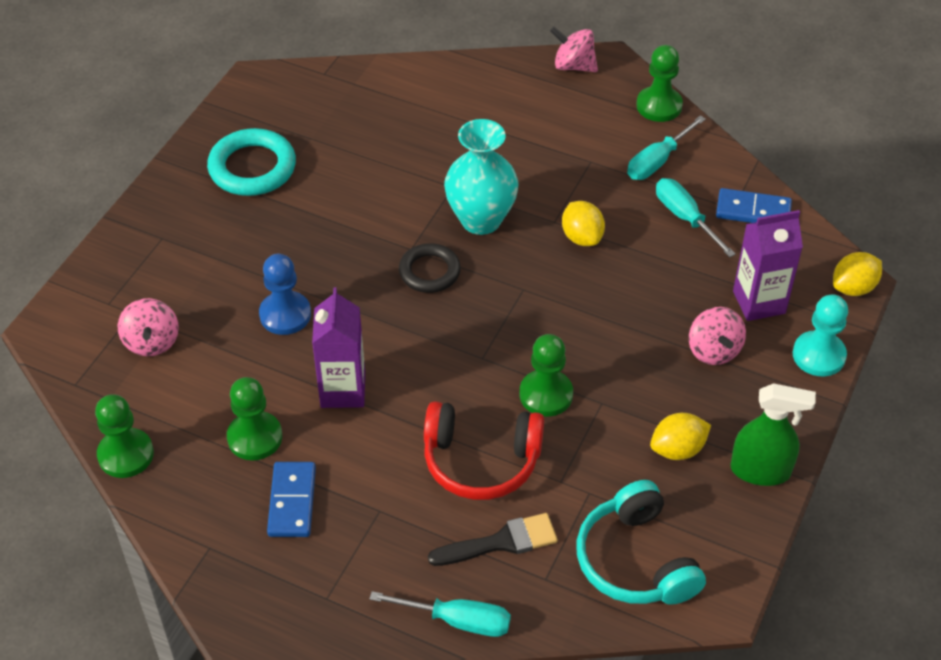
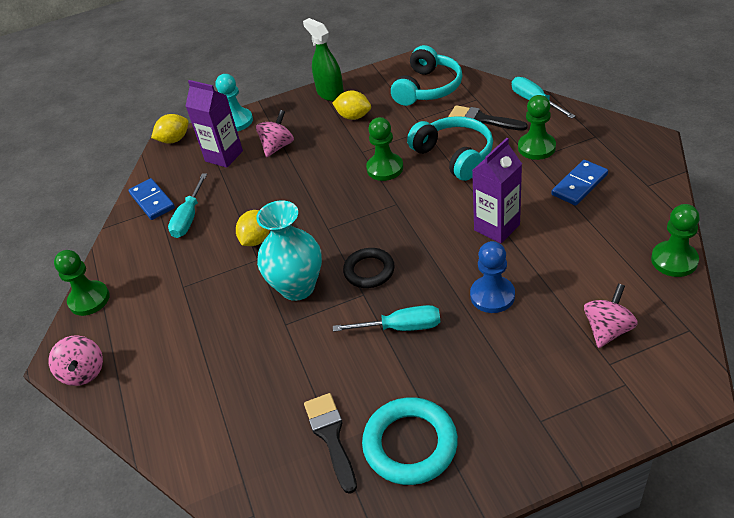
camera: 130 degrees left, 5 degrees down
(255, 437) = (576, 228): green pawn -> green pawn (536, 147)
(319, 139) = (331, 436): none -> black brush
(481, 461) = (454, 155): red headphones -> turquoise headphones
(657, 162) = (150, 261): turquoise screwdriver -> turquoise screwdriver (402, 327)
(853, 288) = (174, 140): yellow lemon -> yellow lemon turned 45 degrees counterclockwise

